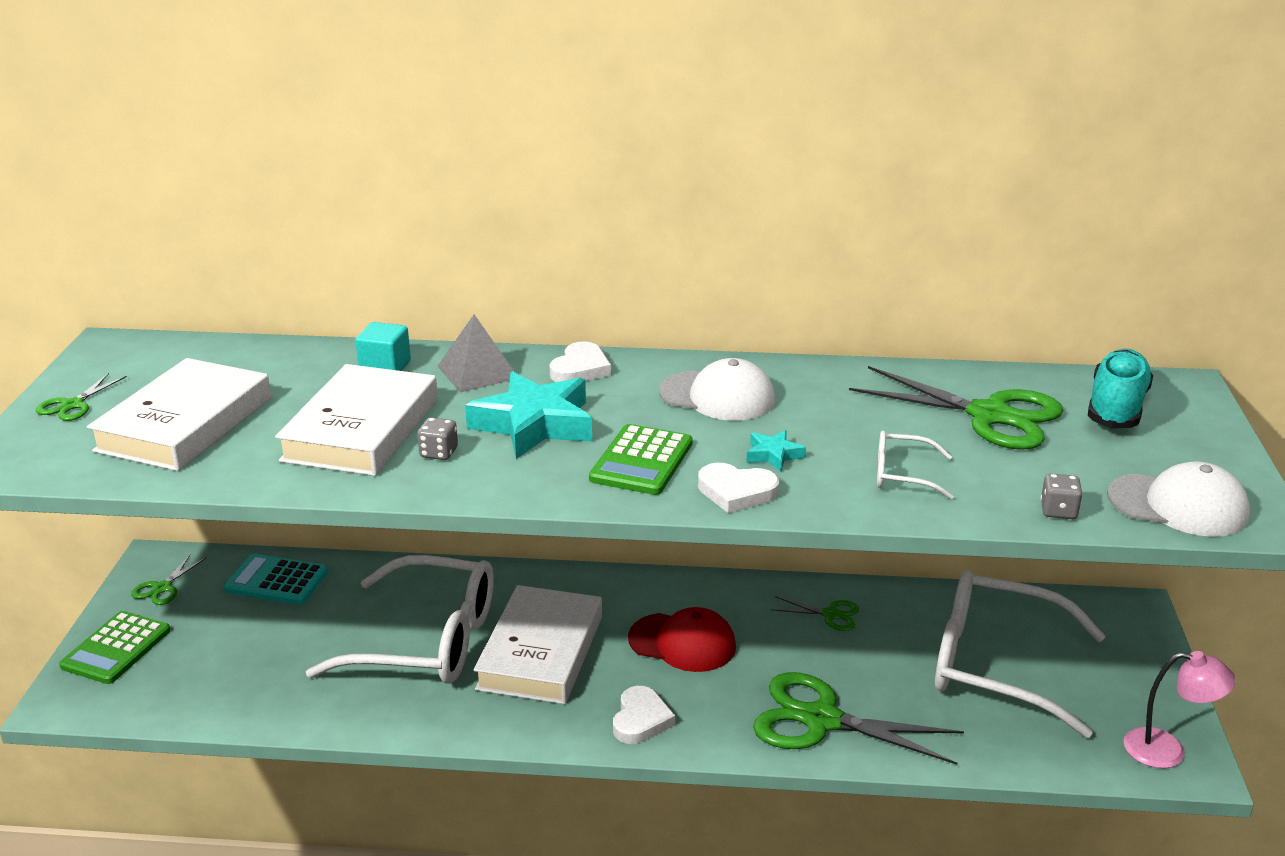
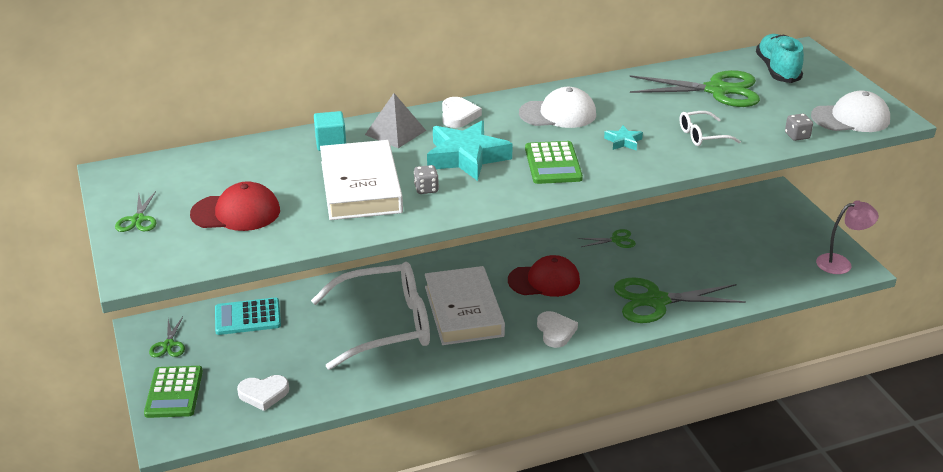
camera: 25 degrees left, 5 degrees up
(185, 424) = (236, 212): white book -> red cap
(736, 492) = (623, 168): white heart -> white heart (263, 394)
(996, 665) = (726, 243): white glasses -> none

